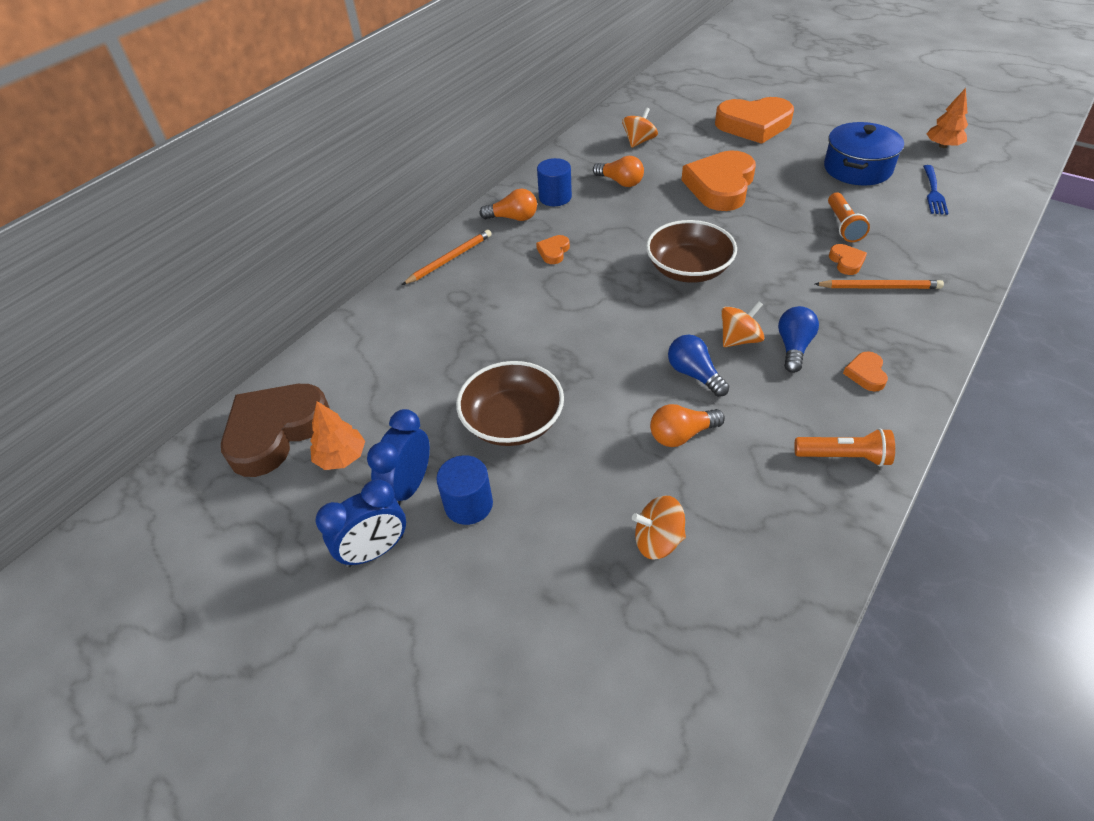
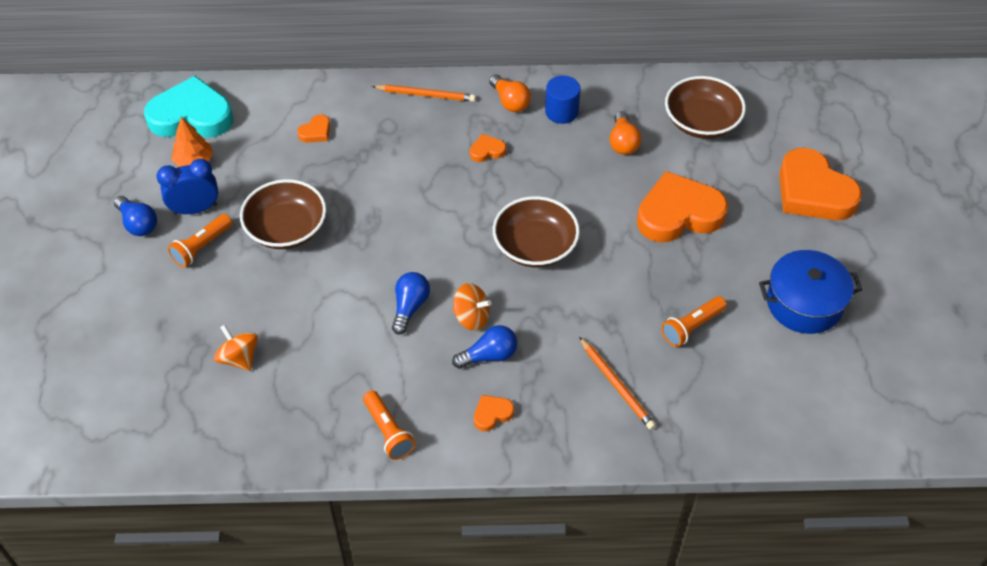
camera: 50 degrees right, 5 degrees up
(275, 431) = (191, 116): brown heart -> turquoise heart
(375, 551) = (138, 224): blue clock -> blue light bulb
(468, 504) = (201, 247): blue cylinder -> orange flashlight
(639, 141) = (701, 122): orange spinning top -> brown bowl
(682, 435) = (342, 328): orange light bulb -> none
(846, 262) = (636, 349): orange heart -> orange heart (316, 132)
(933, 192) = (813, 378): blue fork -> none
(943, 146) = (916, 358): orange tree -> none

